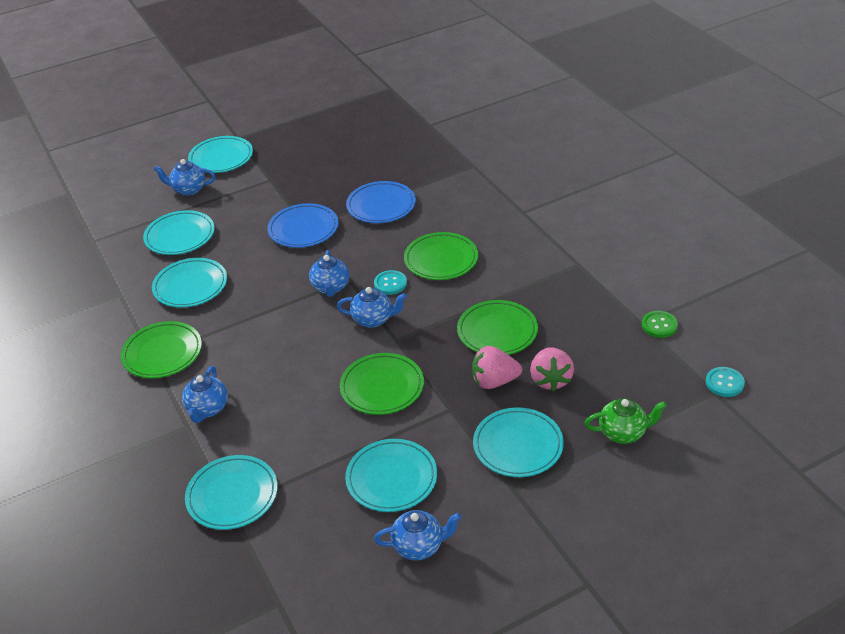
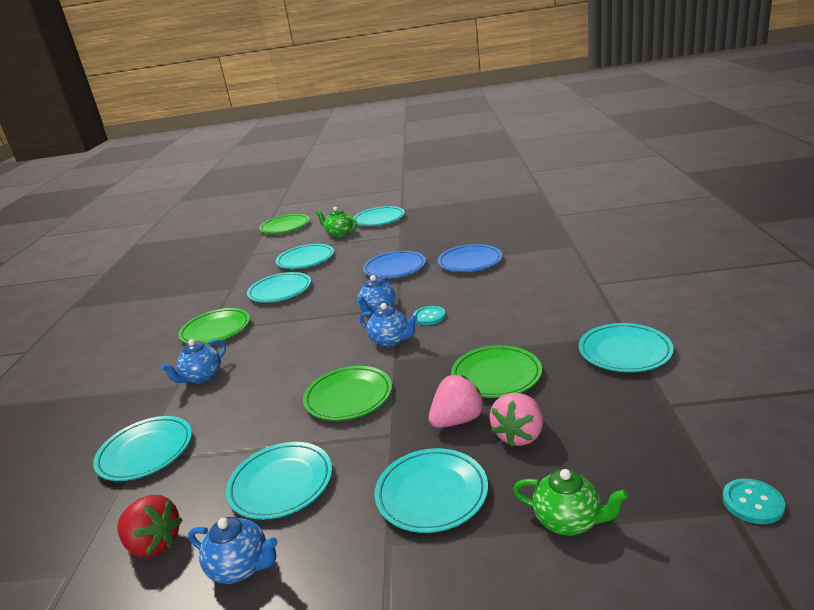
camera: 30 degrees right, 15 degrees down
(189, 189) = (339, 234): blue teapot -> green teapot
(329, 558) = (154, 544): none -> red strawberry
(441, 260) = (489, 307): green plate -> green plate (285, 227)
(494, 381) = (457, 420): pink strawberry -> pink strawberry turned 120 degrees clockwise
(586, 282) = (624, 352): none -> turquoise plate
(659, 325) = (691, 412): green button -> none

